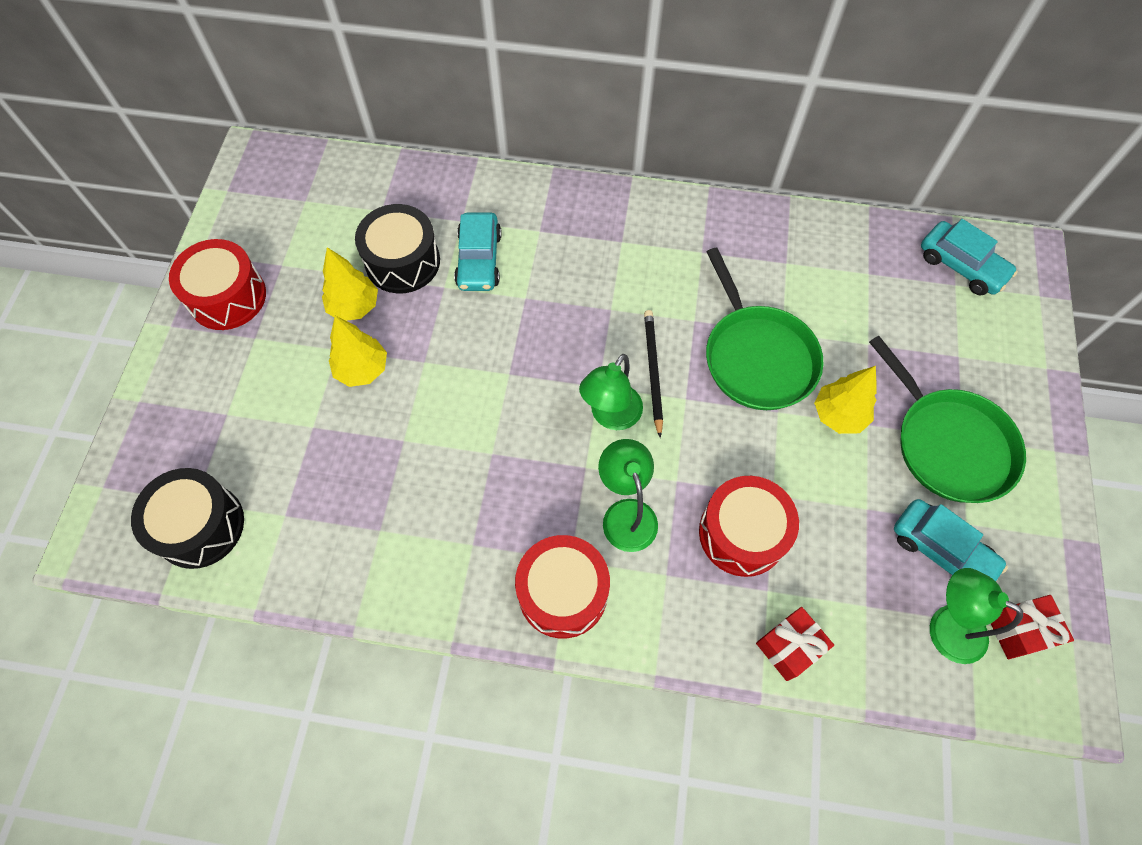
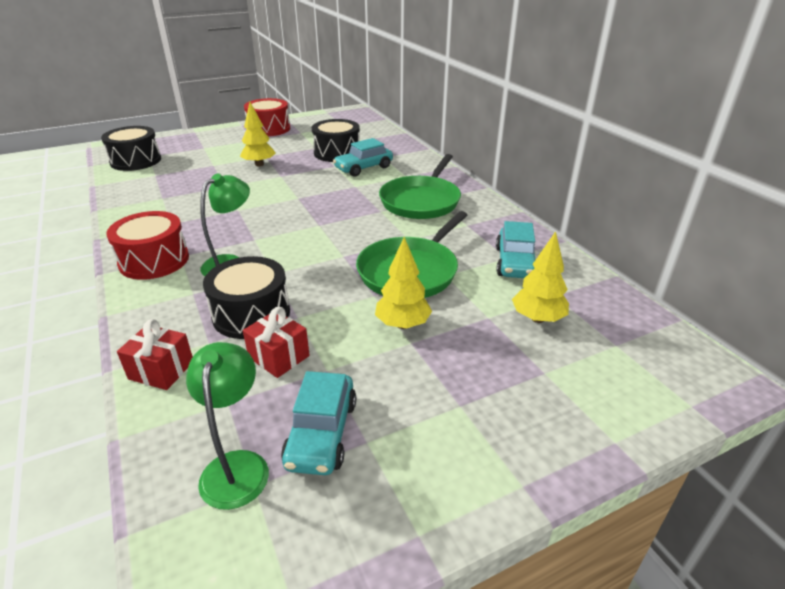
camera: 55 degrees right, 30 degrees down
(354, 307) = (295, 152): yellow tree -> yellow tree (537, 318)
(610, 416) = (300, 235): green lamp -> none
(652, 371) = (351, 238): black pencil -> none
(742, 533) = (251, 314): red drum -> black drum
(948, 444) = (443, 398): green pan -> green pan (421, 201)
(961, 266) = (640, 341): turquoise car -> turquoise car (515, 263)
(1018, 630) = (268, 532): red gift -> red gift (279, 356)

